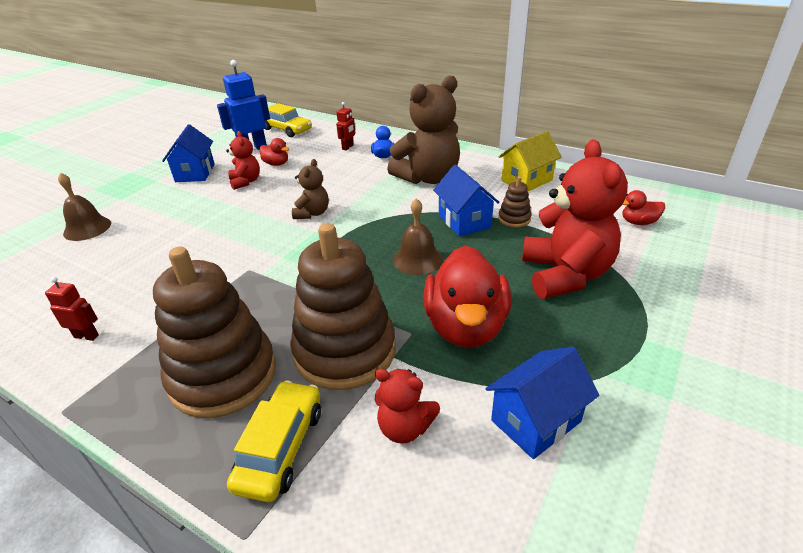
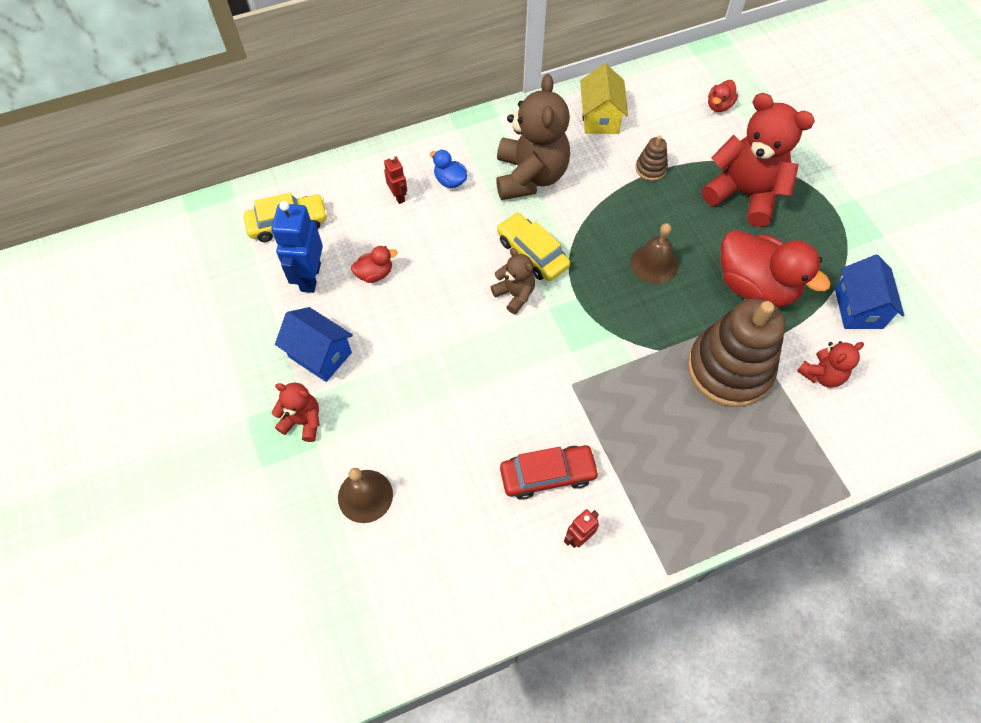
camera: 55 degrees left, 25 degrees up
(146, 294) = (548, 475): none -> red car
(223, 375) = (701, 455): brown stacking toy -> none
(246, 182) = (392, 318): red teddy bear -> red teddy bear (303, 421)
(281, 447) = (794, 448): yellow car -> yellow car (532, 253)
(464, 221) = (626, 200): blue house -> none

